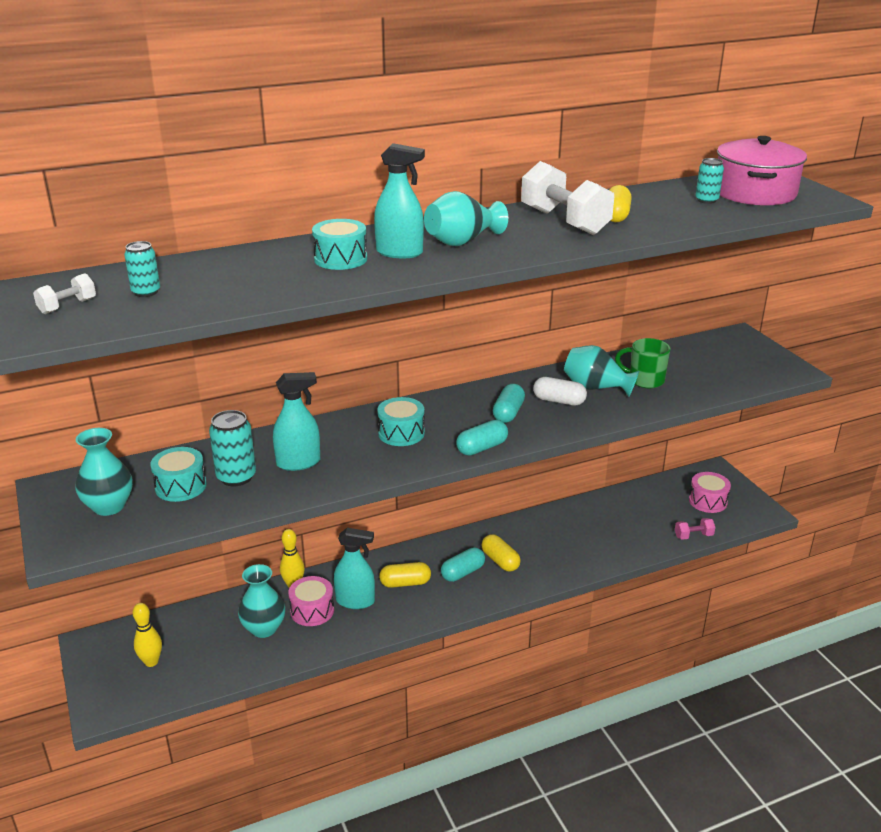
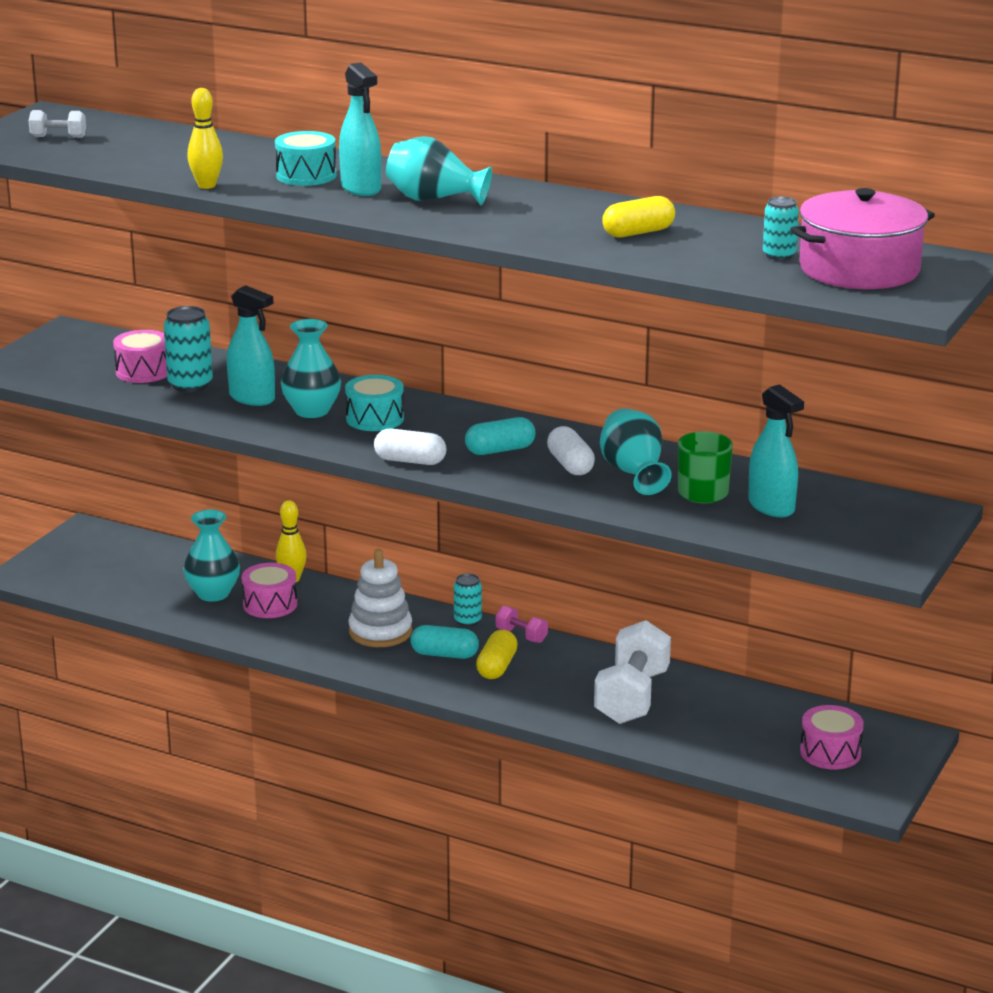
camera: 50 degrees right, 5 degrees down
(109, 506) = (76, 360): turquoise vase -> turquoise vase (312, 411)
(146, 292) = (123, 146): turquoise can -> turquoise can (467, 621)
(151, 662) = (101, 566): yellow bowling pin -> yellow bowling pin (206, 185)
(181, 486) = (143, 371): turquoise drum -> pink drum
(355, 601) = (315, 619): turquoise spray bottle -> turquoise spray bottle (771, 507)
(405, 583) = (380, 632): yellow capsule -> white stacking toy
(482, 448) = (410, 461): turquoise capsule -> white capsule
(564, 221) = (573, 219): white dumbbell -> white dumbbell (632, 697)
(693, 536) = (737, 766): pink dumbbell -> pink dumbbell (521, 635)

